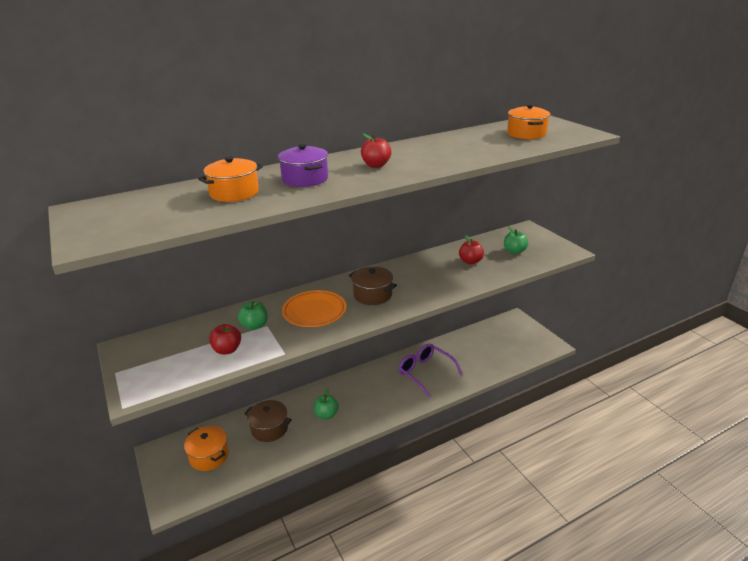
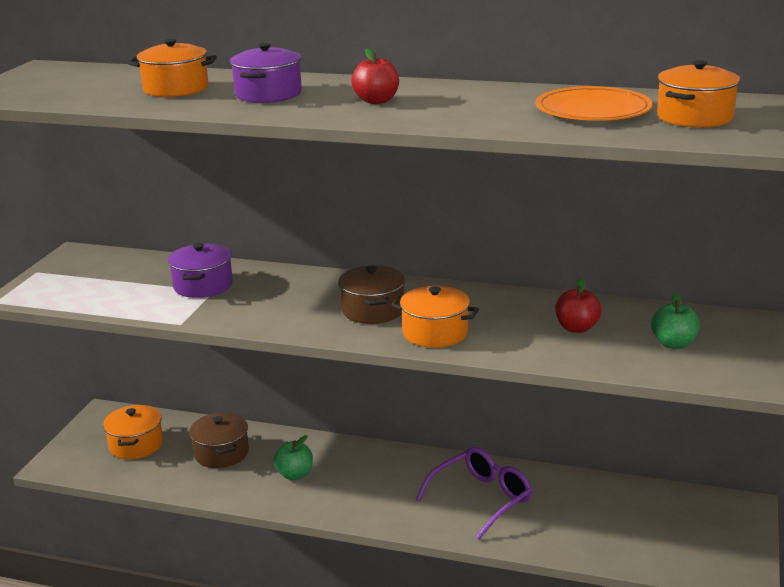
camera: 45 degrees right, 5 degrees down
(227, 350) = (142, 296): red apple -> none
(254, 326) = (203, 286): green apple -> purple pot
(314, 311) = (281, 298): orange plate -> orange plate (593, 110)
(421, 292) = (435, 333): none -> orange pot
(425, 372) = (482, 498): purple glasses -> purple glasses turned 45 degrees clockwise

